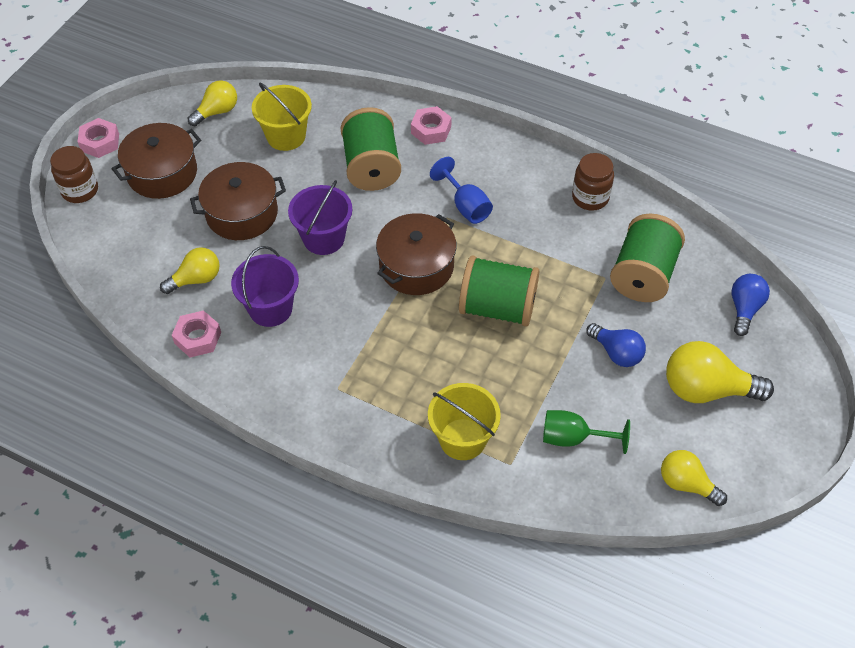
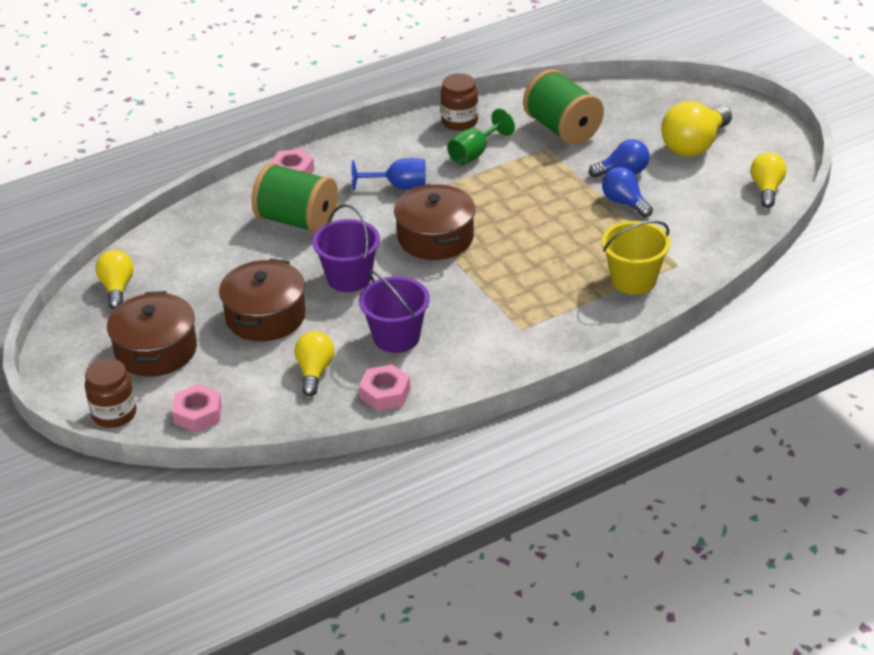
camera: 55 degrees left, 15 degrees down
(100, 142) = (64, 379): pink nut -> pink nut (198, 414)
(286, 136) = (201, 256): yellow bucket -> none
(497, 307) = (522, 212): green spool -> none
(573, 438) = (681, 224): green goblet -> green goblet (474, 153)
(686, 484) = (766, 189): yellow light bulb -> yellow light bulb turned 120 degrees clockwise
(744, 309) = (640, 98): blue light bulb -> blue light bulb (624, 202)

